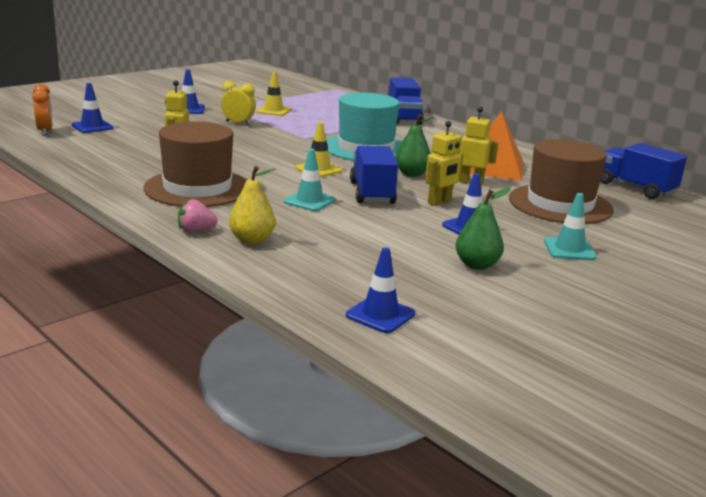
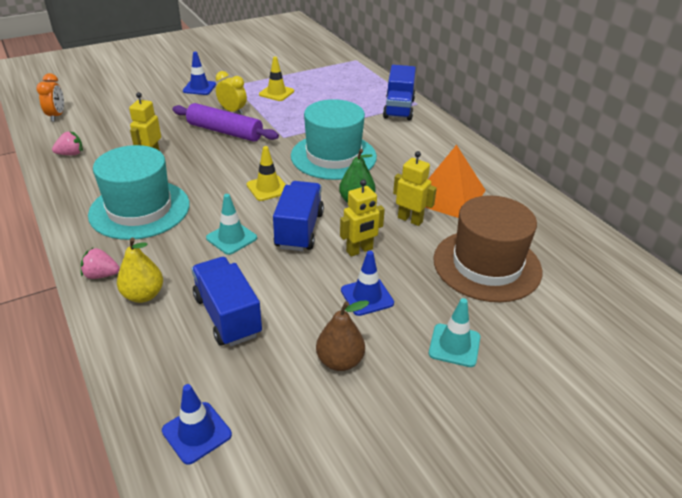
camera: 15 degrees right, 15 degrees up
(86, 156) = (71, 154): none -> pink strawberry
(92, 127) = (100, 110): blue traffic cone -> none
(197, 188) = (139, 209): brown hat -> turquoise hat
(242, 136) = (225, 131): none -> purple rolling pin
(476, 265) = (340, 361): green pear -> brown pear
(635, 188) = (588, 243): blue truck -> blue truck (227, 316)

